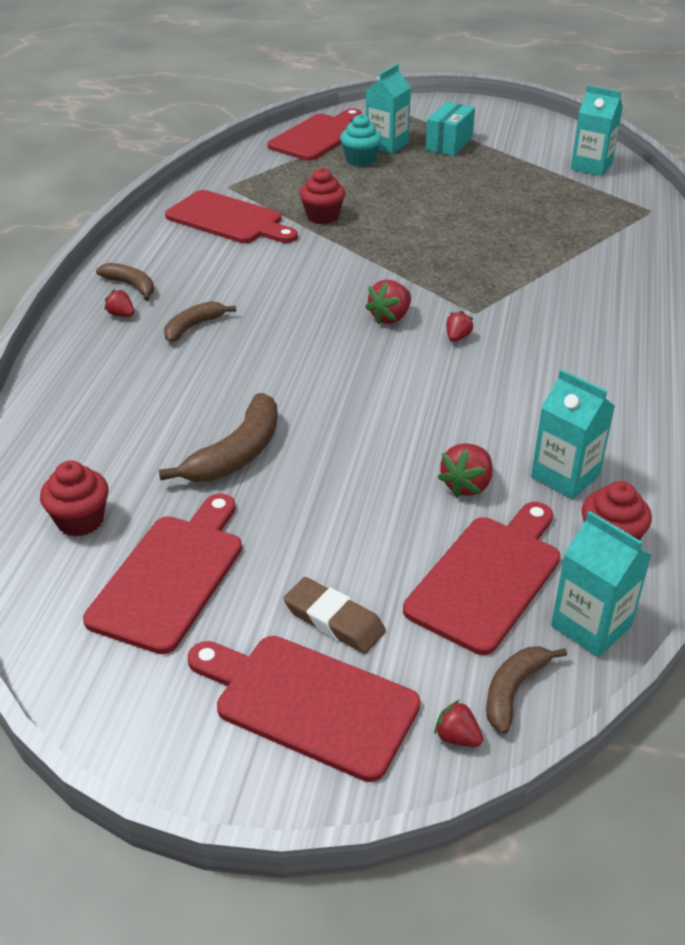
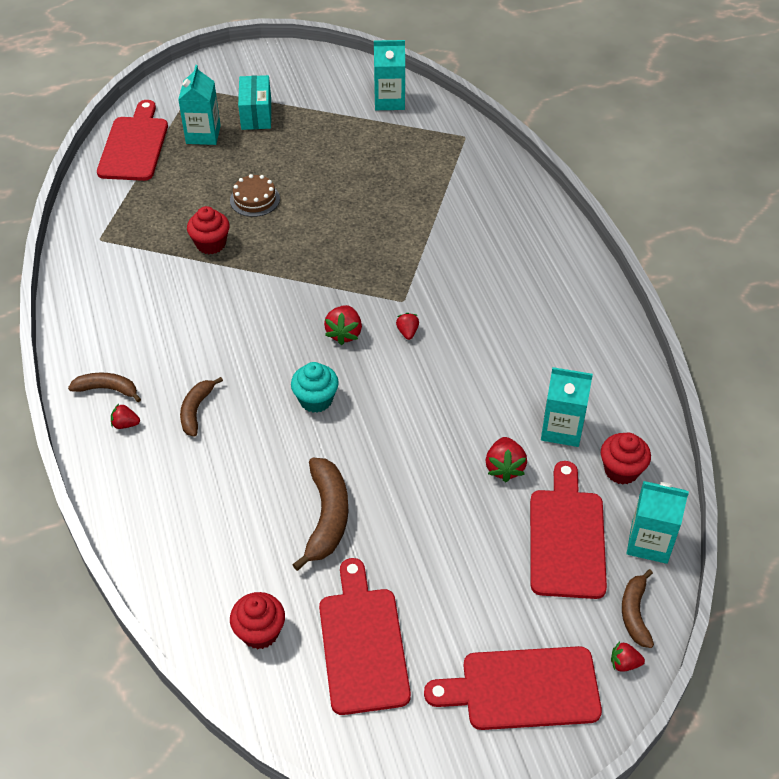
camera: 30 degrees left, 10 degrees up
(228, 219) = (132, 279): red cutting board -> none
(334, 620) = (495, 620): brown eraser -> none
(360, 160) = (194, 163): turquoise cupcake -> turquoise cupcake (316, 400)
(393, 198) = (255, 199): none -> brown cake

